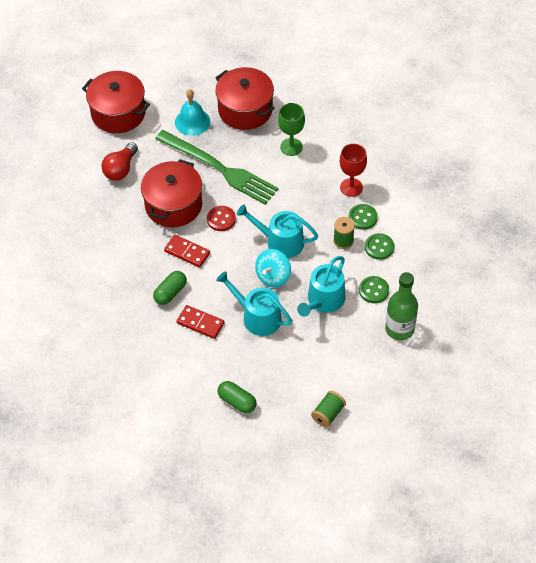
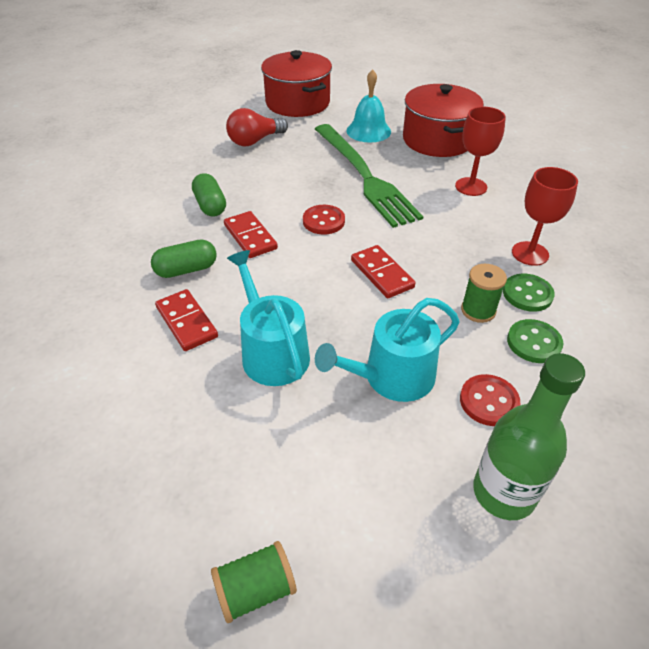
camera: 30 degrees right, 10 degrees down
(173, 205) = (280, 188): red pot -> none
(237, 401) = (125, 466): green capsule -> green capsule (210, 205)
(273, 276) = (338, 310): turquoise spinning top -> none
(280, 241) = (381, 274): turquoise watering can -> red domino
(291, 147) = (471, 187): green goblet -> red goblet
(373, 290) = (488, 401): green button -> red button

